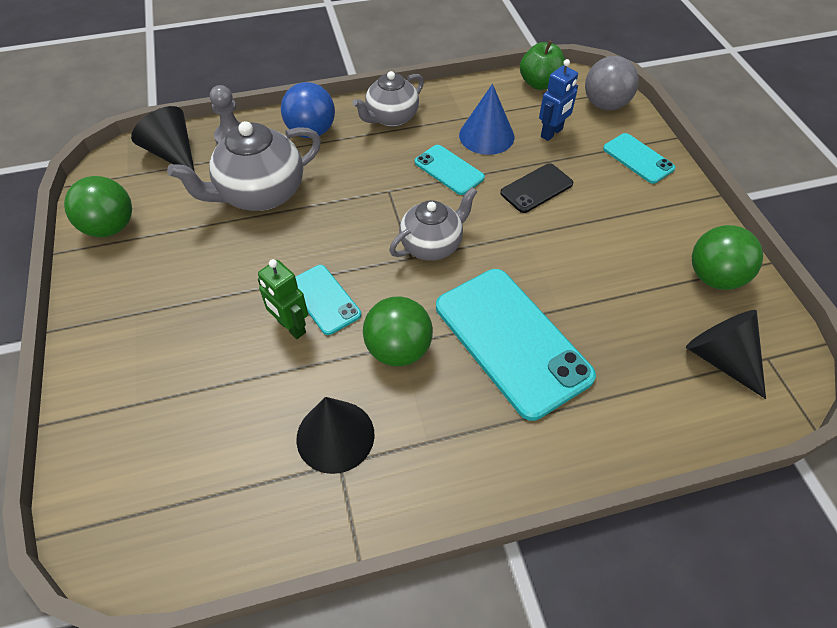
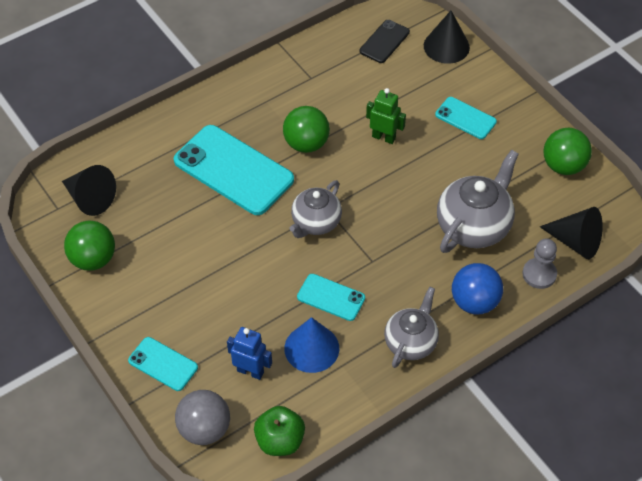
camera: 160 degrees right, 0 degrees up
(324, 299) = (372, 160): turquoise phone -> turquoise phone (465, 118)
(335, 436) = (320, 89): black cone -> black cone (446, 46)
(536, 188) = (248, 301): black phone -> black phone (384, 42)
(552, 133) = (250, 371): blue robot -> blue robot turned 90 degrees clockwise

